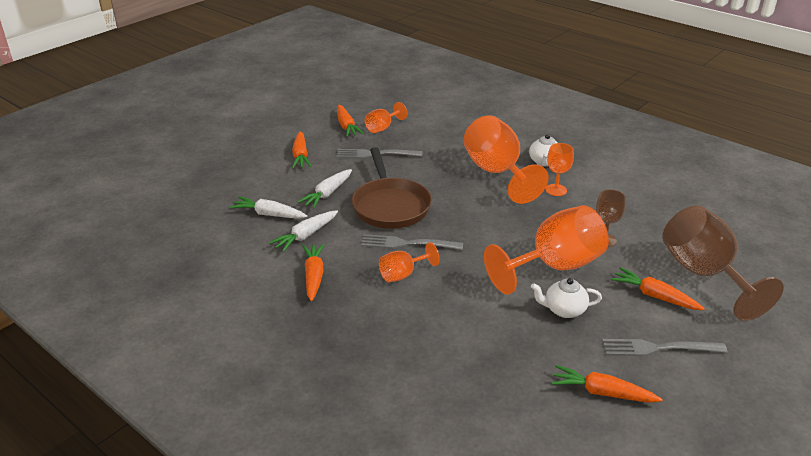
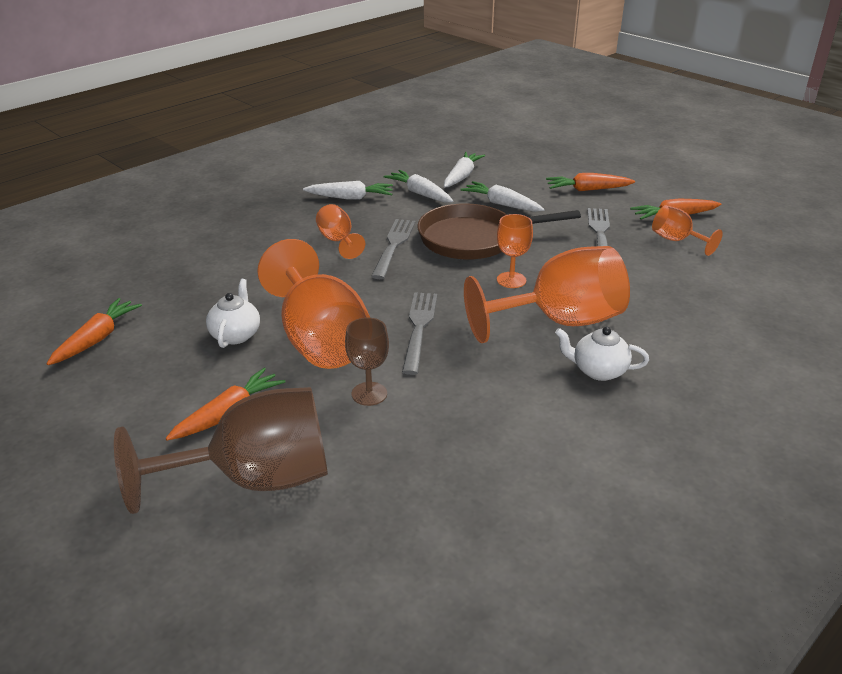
camera: 95 degrees right, 0 degrees up
(314, 276) = (350, 198): orange carrot -> white carrot
(556, 190) = (510, 370): orange goblet -> orange goblet (511, 280)
(658, 348) = (134, 394): grey fork -> grey fork (419, 328)

